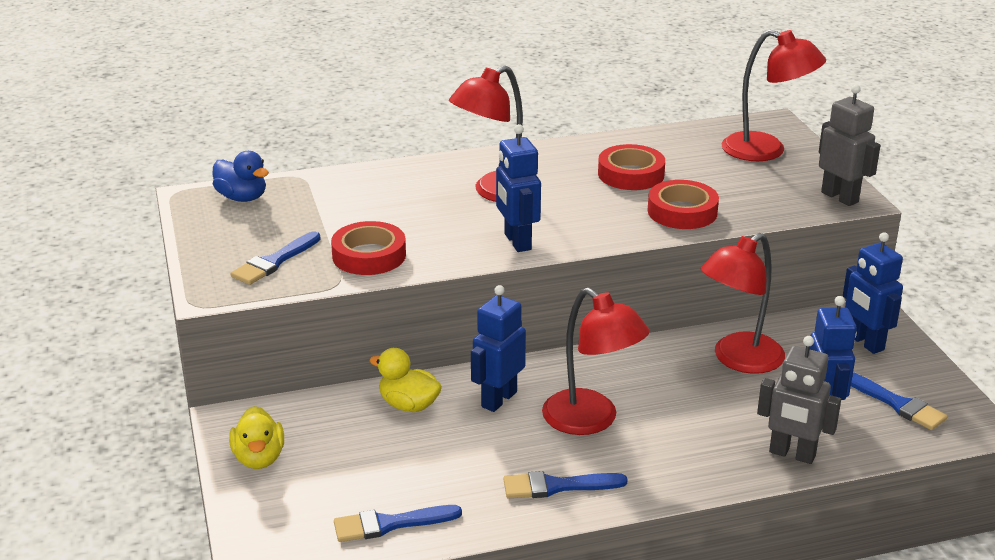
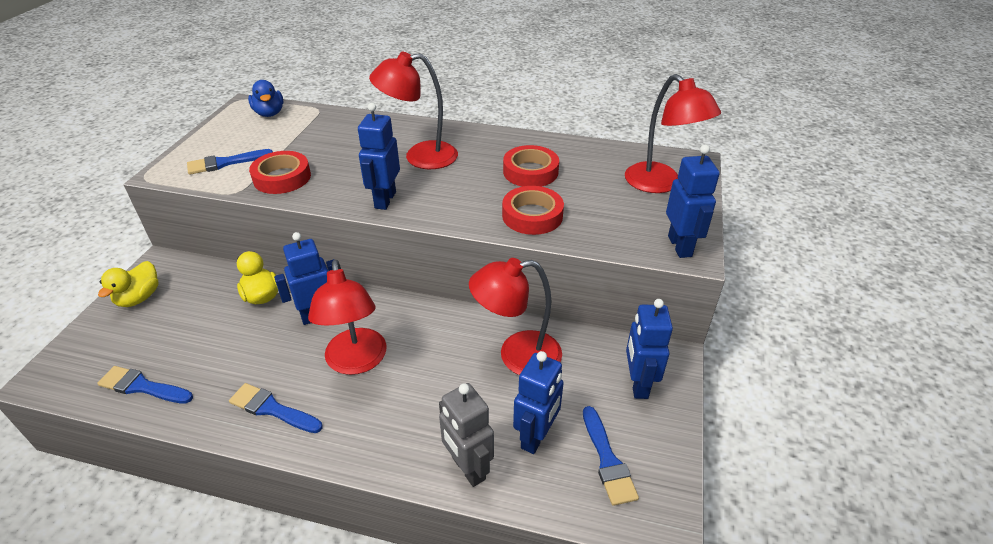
camera: 30 degrees right, 10 degrees up
(840, 197) = (680, 246): grey robot -> blue robot

